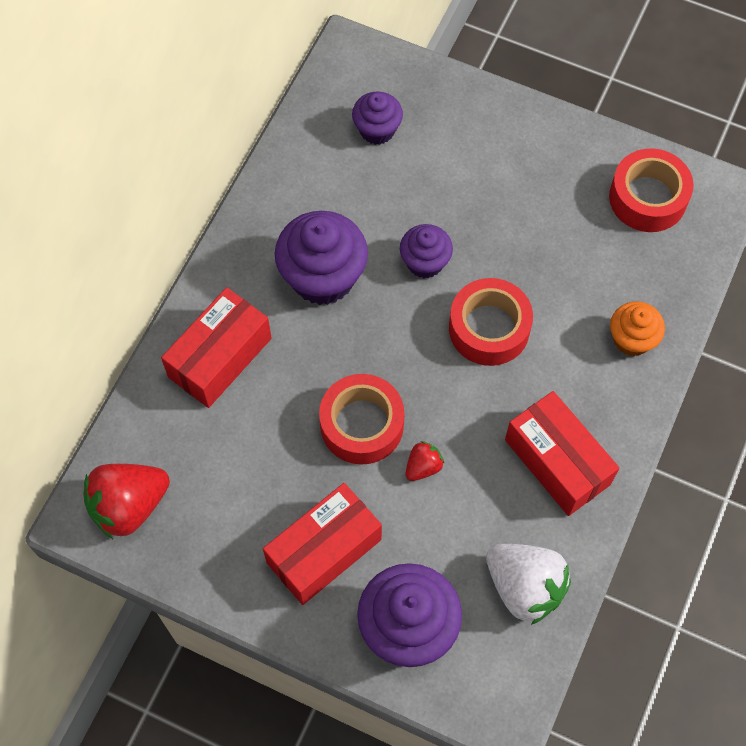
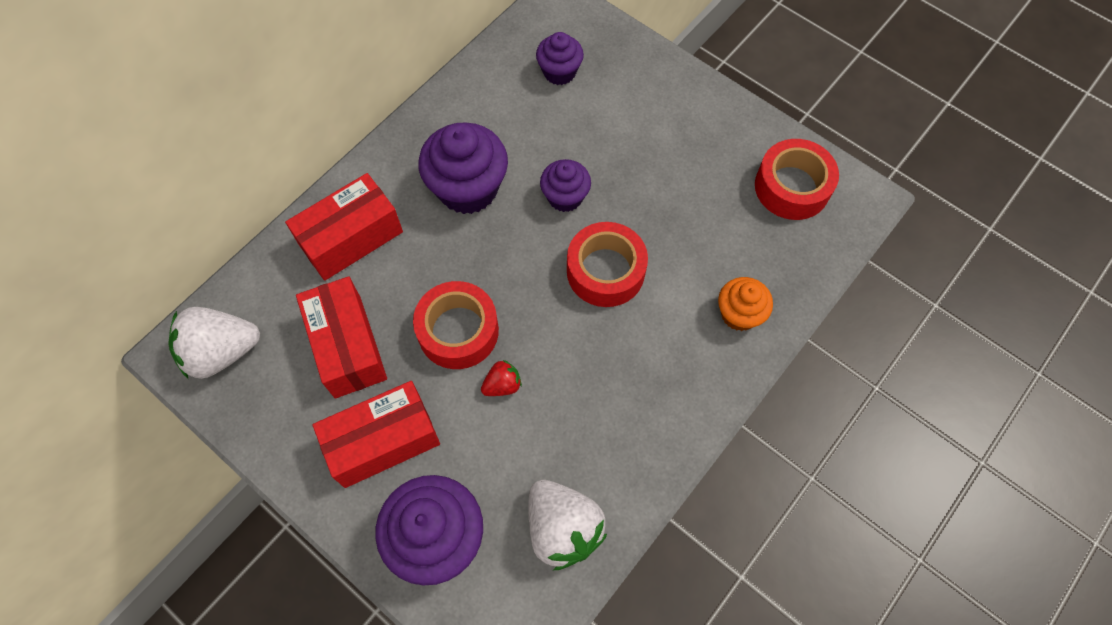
camera: 15 degrees right, 0 degrees up
(129, 506) = (221, 352): red strawberry -> white strawberry
(557, 462) = (632, 413): red box -> red box (347, 346)

